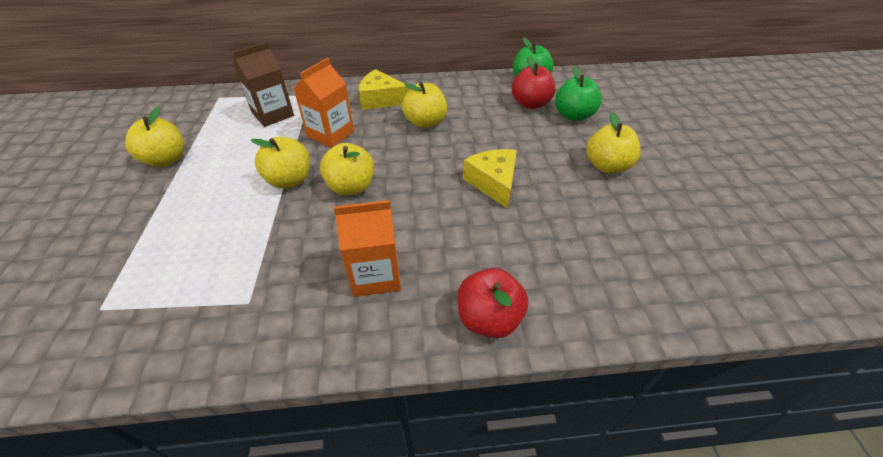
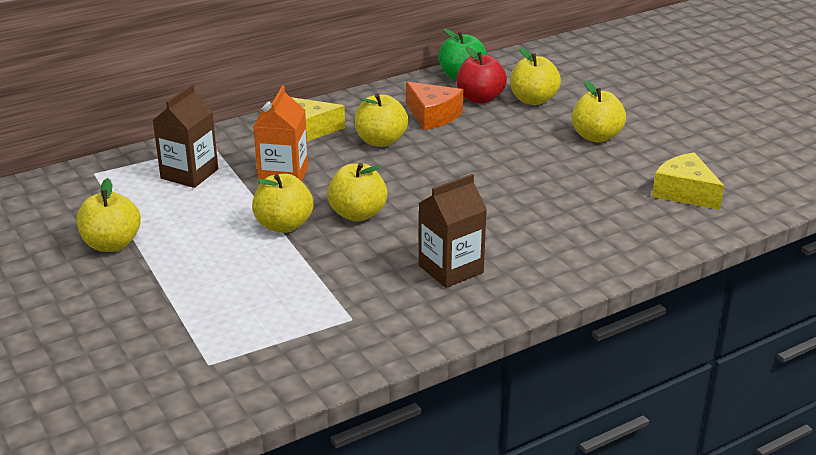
camera: 25 degrees left, 15 degrees down
(375, 275) = (451, 269): orange carton -> brown carton
(482, 110) = (433, 115): none -> orange cheese
(489, 318) = (574, 268): red apple -> none
(493, 183) = (499, 176): yellow cheese -> yellow cheese (685, 192)
(573, 115) = (533, 100): green apple -> yellow apple

